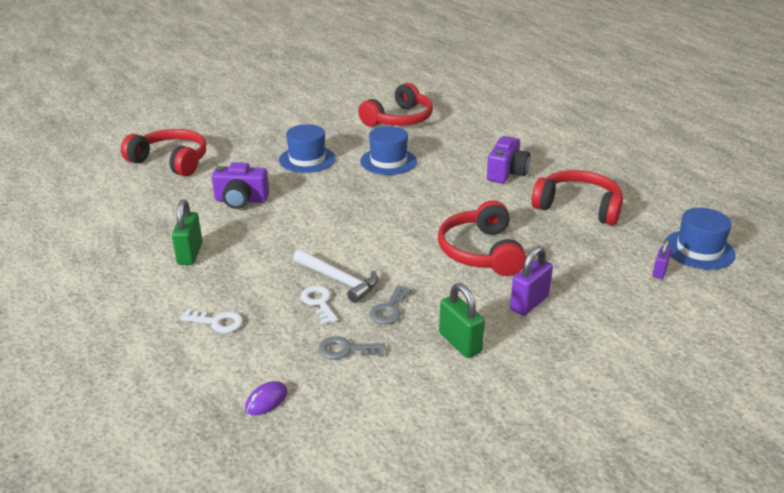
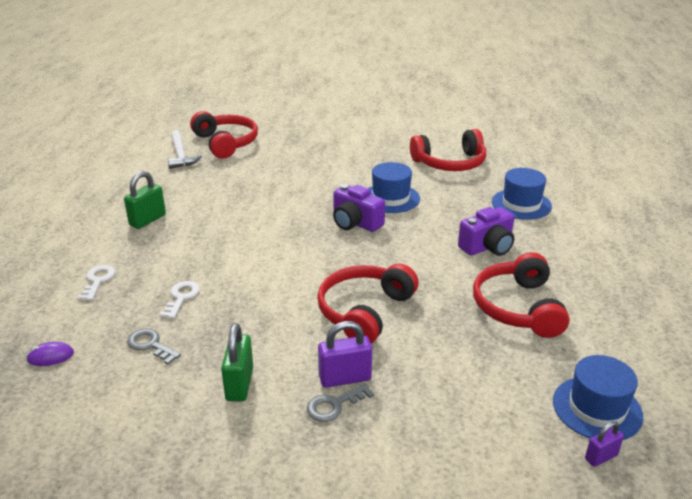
camera: 35 degrees right, 0 degrees up
(217, 322) = (98, 280): white key -> white key turned 135 degrees counterclockwise
(241, 200) = (234, 191): purple camera -> purple camera (355, 223)
(307, 159) = (326, 174): blue hat -> blue hat (521, 204)
(338, 280) = (219, 285): white hammer -> white hammer (180, 155)
(389, 309) = (224, 327): grey key -> grey key (334, 405)
(578, 207) = (518, 307): red headphones -> red headphones turned 150 degrees counterclockwise
(659, 272) = (518, 410): purple padlock -> purple padlock (601, 457)

